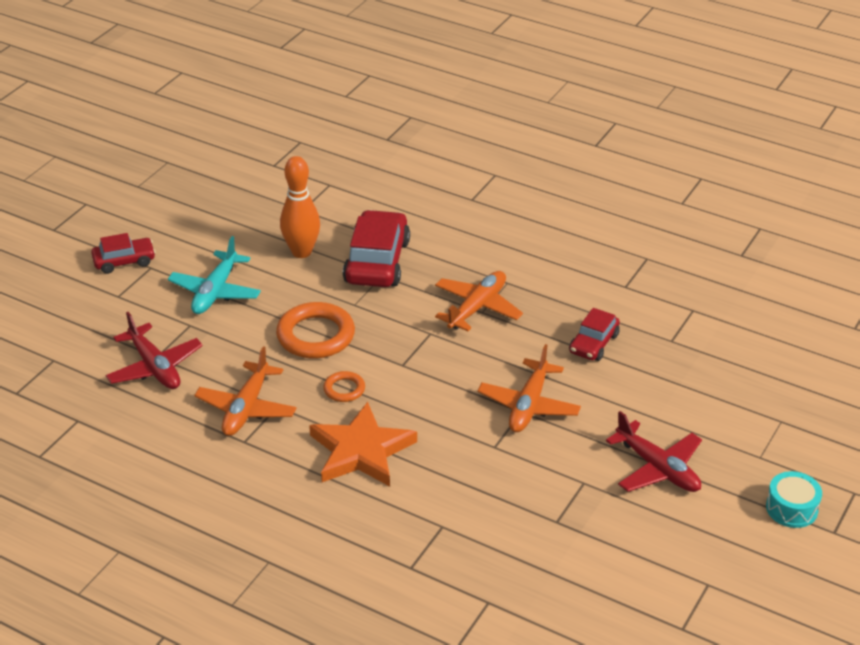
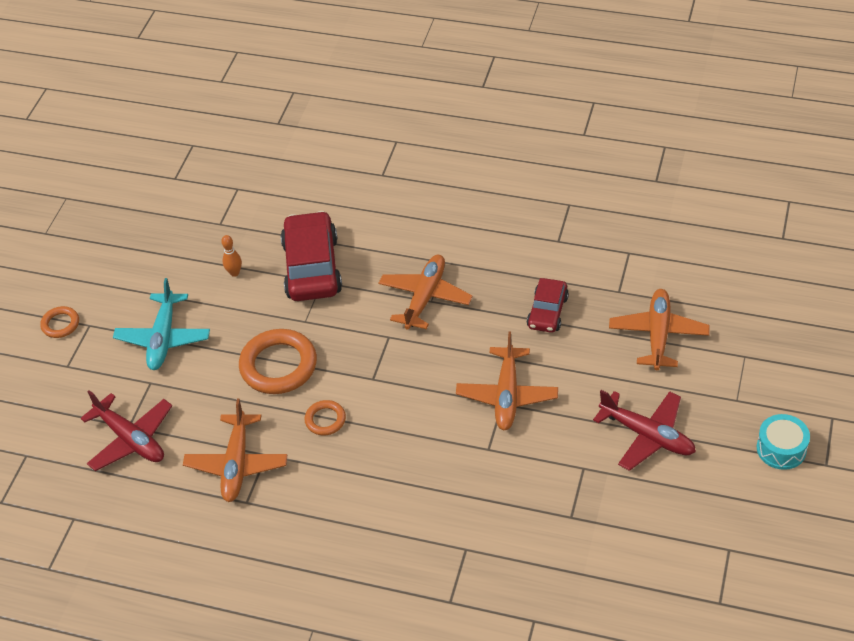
camera: 10 degrees left, 10 degrees up
(124, 261) = (60, 324): red car -> orange ring
(301, 252) = (234, 273): orange bowling pin -> orange bowling pin, size x0.47
(361, 451) = (363, 485): orange star -> none
(698, 385) = (658, 334): none -> orange plane

